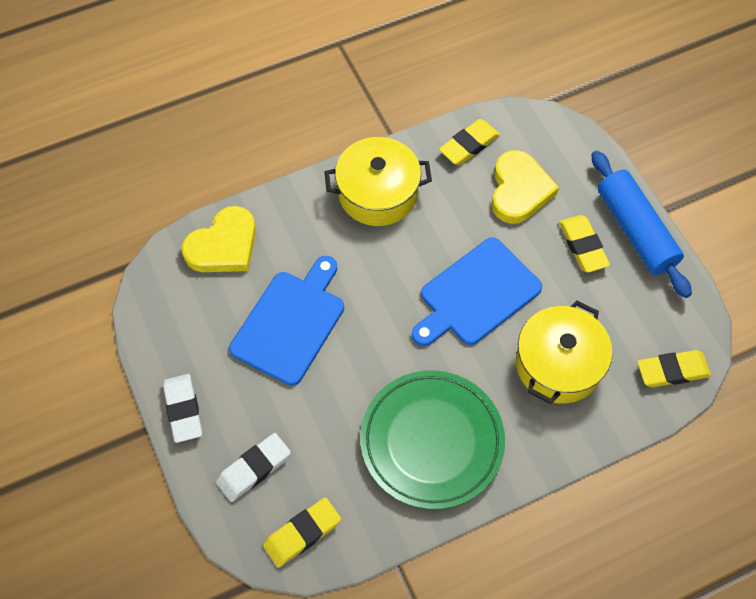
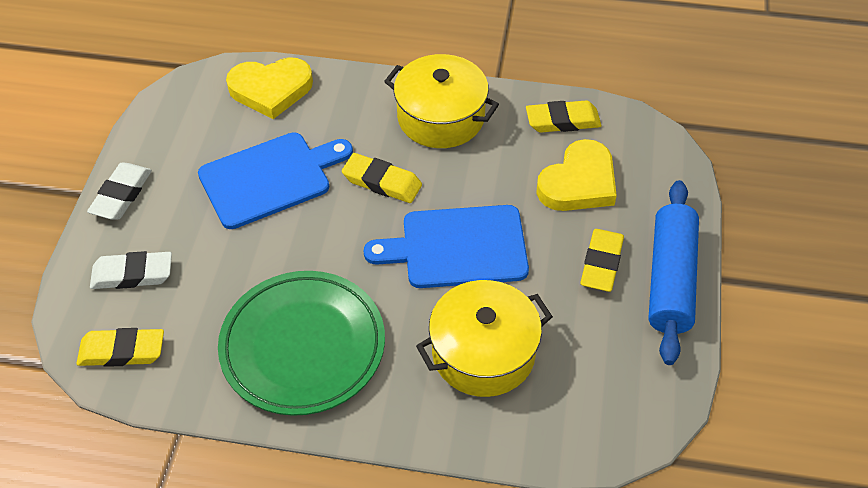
camera: 35 degrees right, 10 degrees down
(672, 371) = (598, 429): yellow eraser -> yellow eraser (382, 182)

